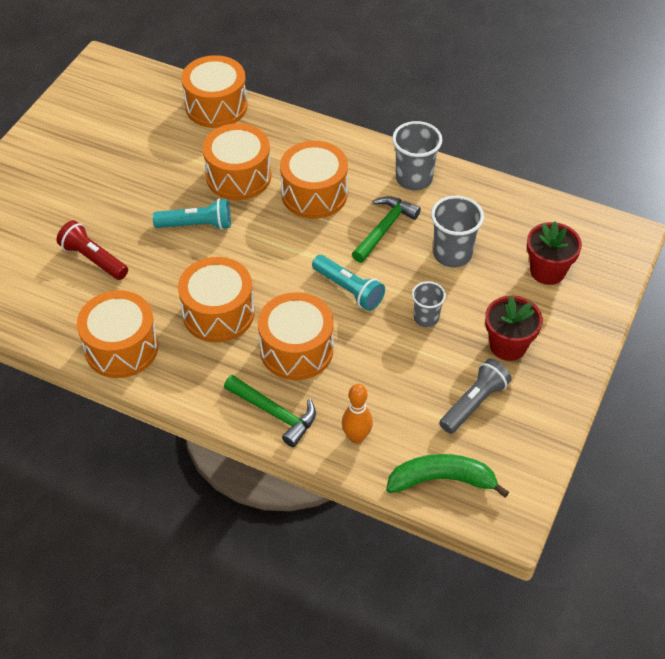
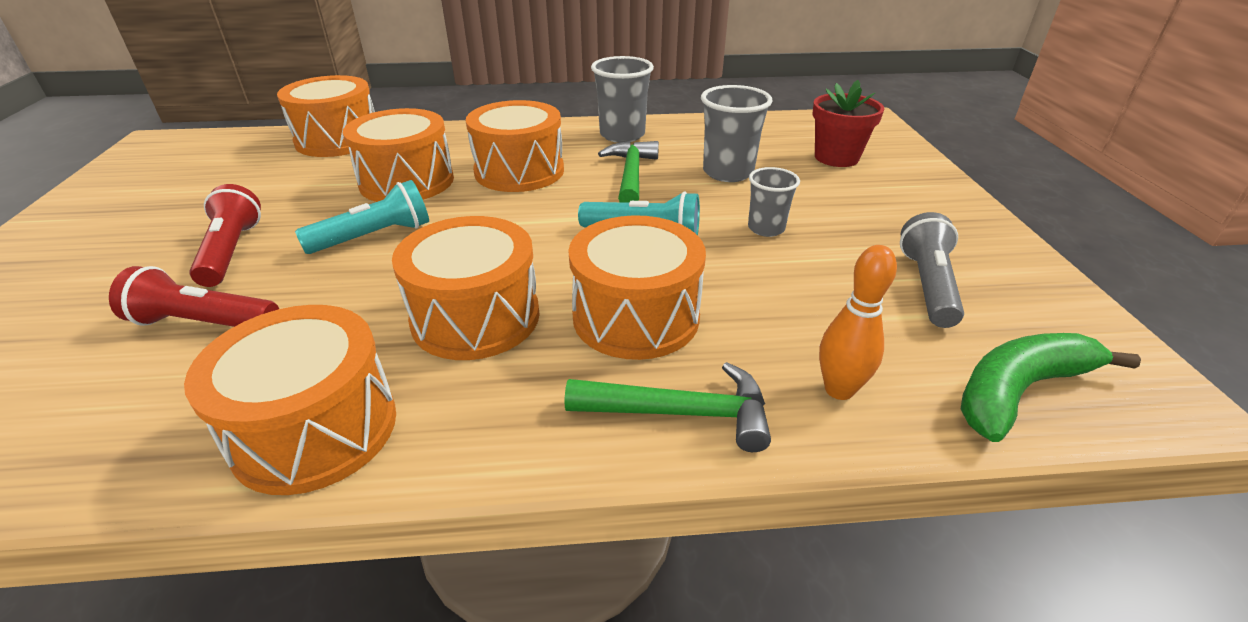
camera: 30 degrees left, 15 degrees down
(119, 206) = (231, 252): none -> red flashlight
(508, 345) = (884, 221): red flower pot -> none

